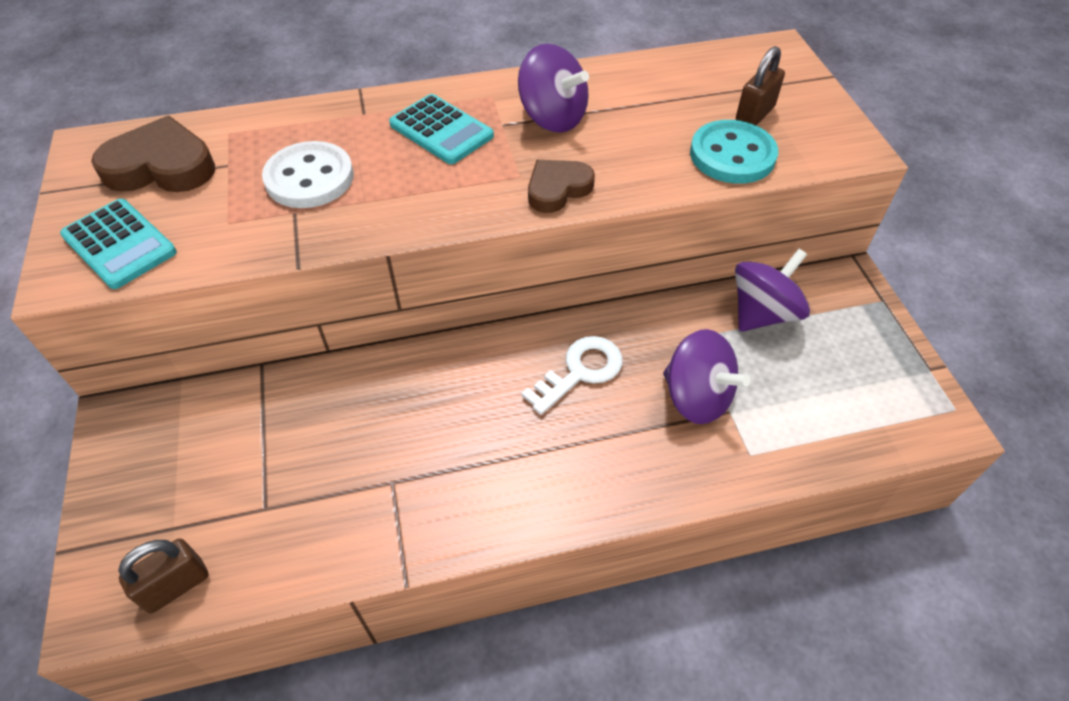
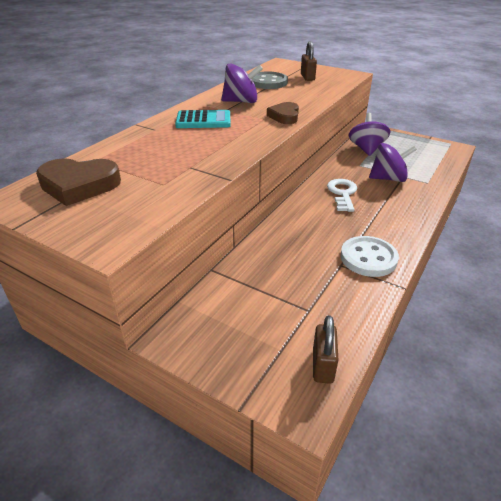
camera: 45 degrees left, 15 degrees down
(119, 244) = (117, 218): turquoise calculator -> none
(161, 166) = (79, 185): brown heart -> brown heart turned 135 degrees counterclockwise
(309, 178) = (174, 155): white button -> white button (368, 258)
(666, 92) = (268, 82): none -> grey button
(732, 155) = (322, 88): turquoise button -> none

